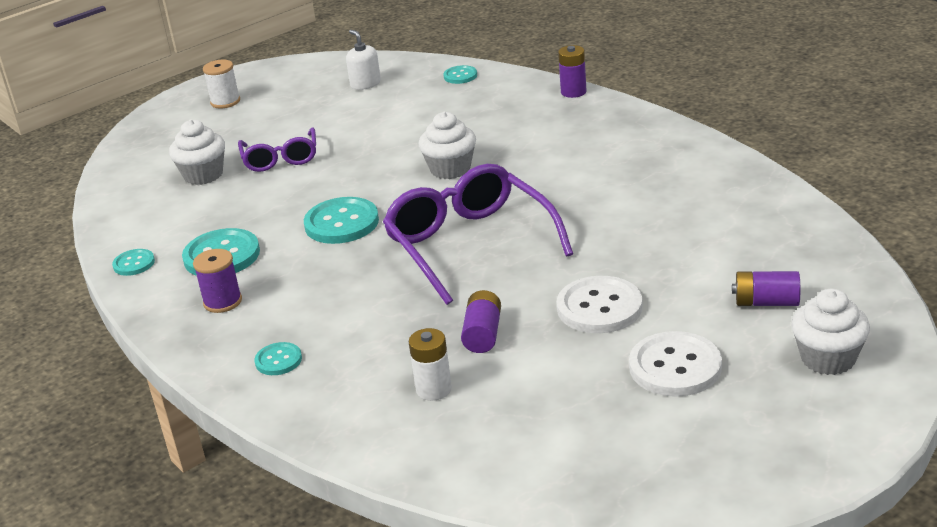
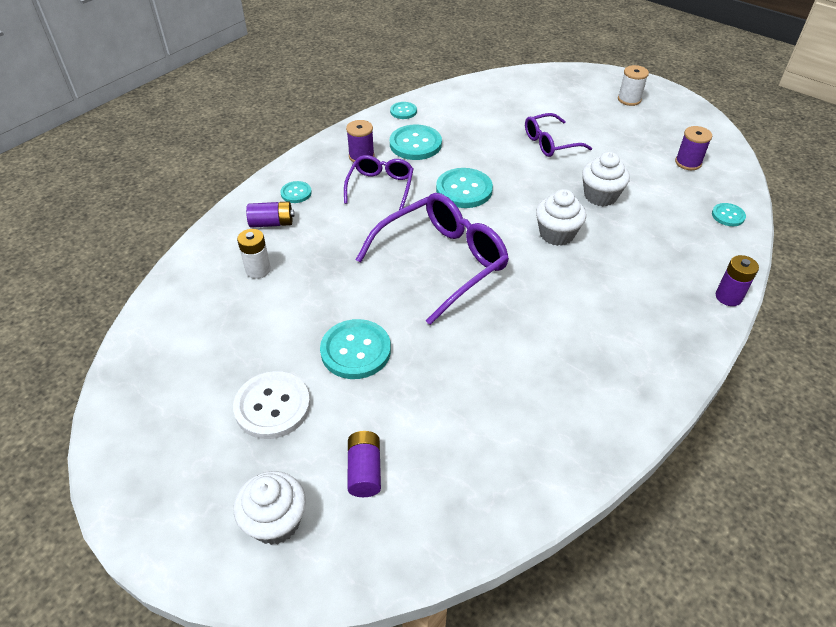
camera: 75 degrees right, 15 degrees up
(203, 175) = (518, 113): white cupcake -> white cupcake (600, 196)
(303, 286) = (380, 187): none -> purple glasses
(365, 84) = (688, 162): white soap dispenser -> purple spool
(482, 334) = (321, 286): purple battery -> purple battery (272, 223)
(599, 307) = (356, 350): white button -> turquoise button

